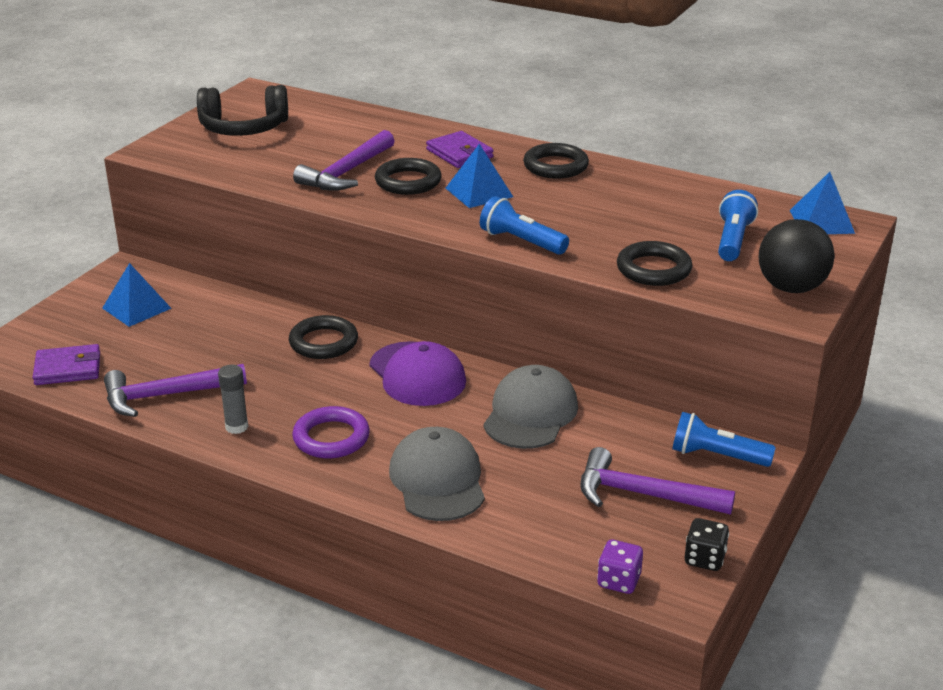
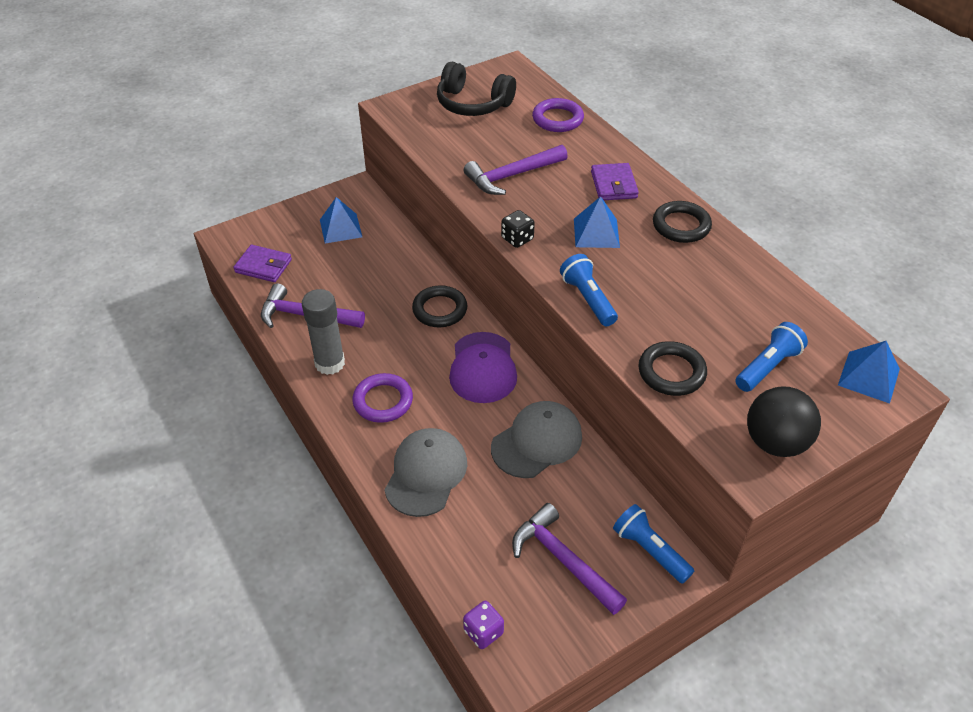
camera: 30 degrees right, 15 degrees up
(236, 427) = (330, 363): grey glue stick -> grey glue stick, size x1.71
(350, 119) = (557, 119): none -> purple ring
(408, 182) = (550, 202): black ring -> none
(704, 559) = (562, 645): black dice -> black dice (517, 239)

